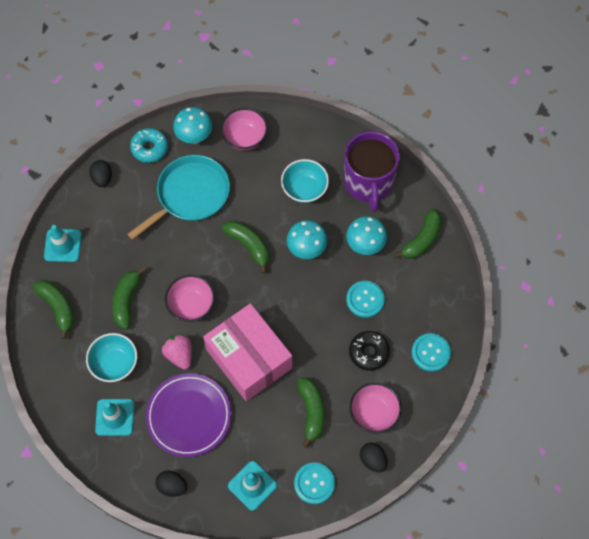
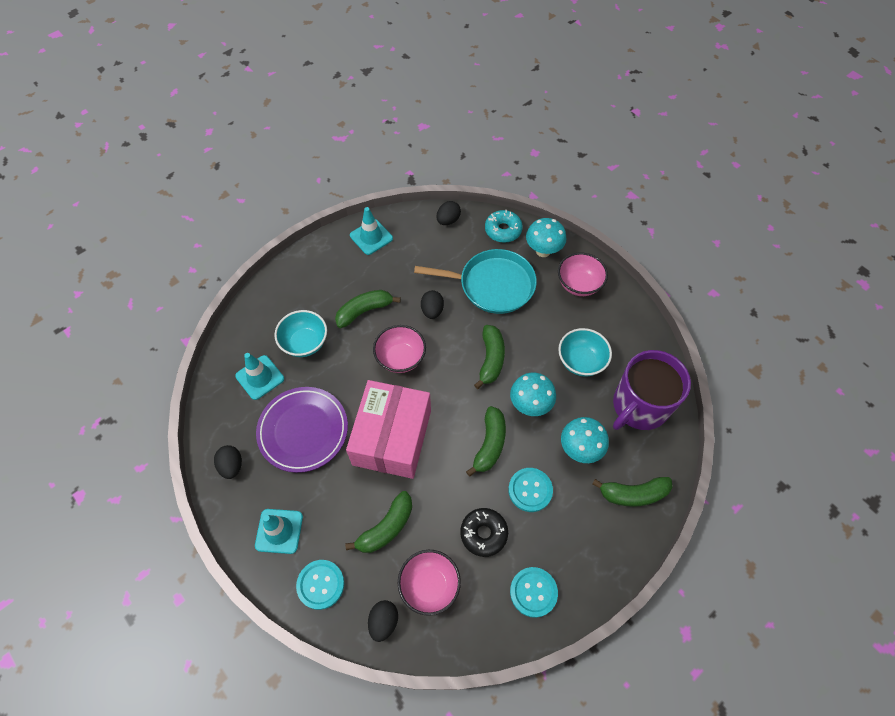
camera: 50 degrees right, 5 degrees down
(58, 308) = (319, 272): green banana -> green banana (490, 444)
(172, 253) = (432, 310): none -> black egg
(179, 355) = (351, 382): pink strawberry -> none

